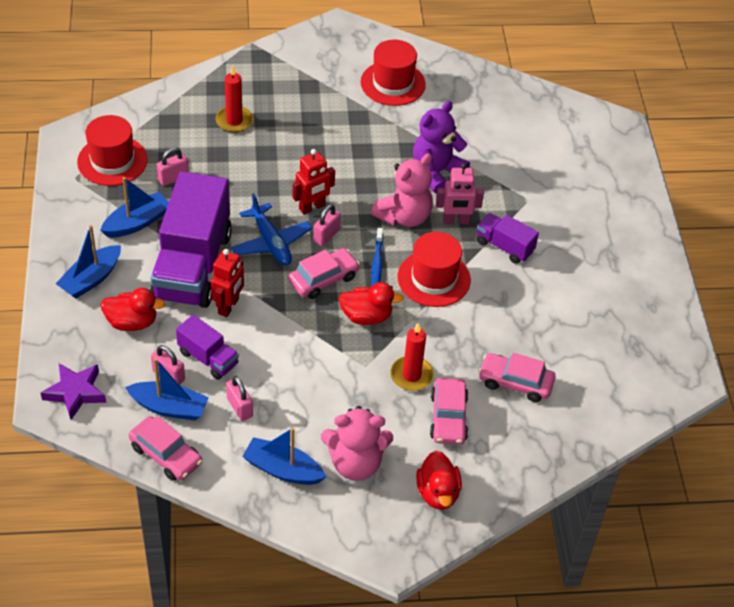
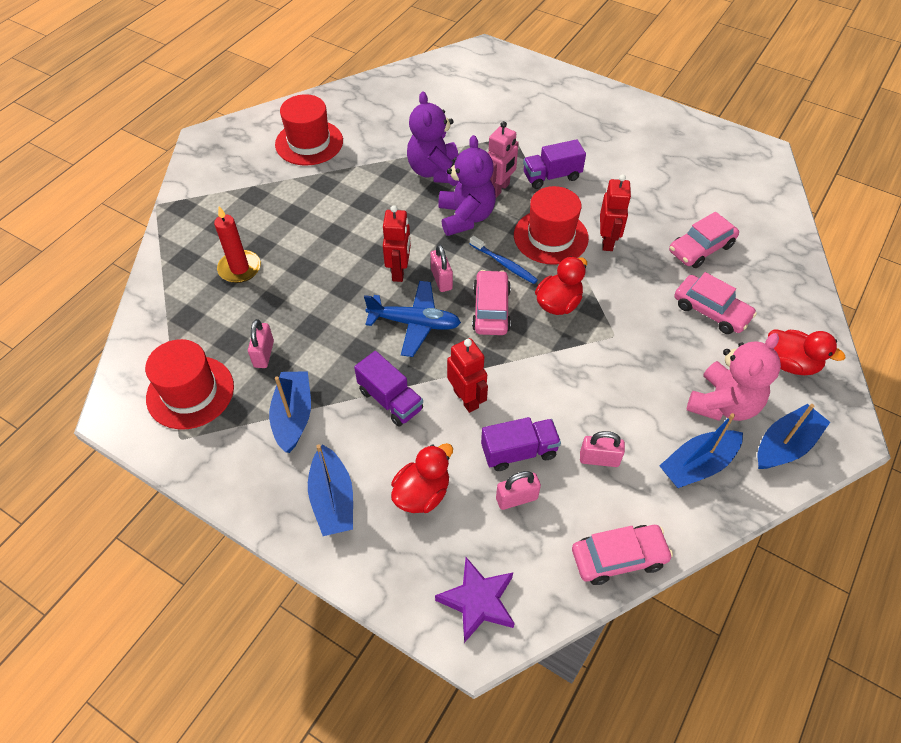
camera: 50 degrees left, 5 degrees up
(169, 407) = (558, 521): blue boat -> blue boat (785, 445)
(192, 265) = (390, 400): purple truck -> purple truck, size x0.47
(404, 216) = (466, 217): pink teddy bear -> purple teddy bear
(411, 375) = (648, 310): red candle -> none
(464, 317) = (607, 241): none -> red robot

